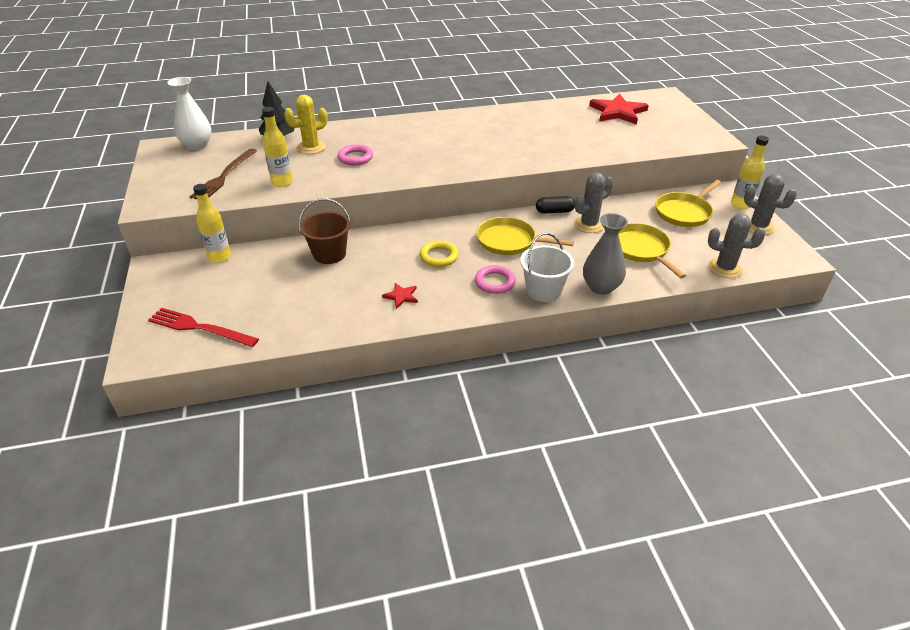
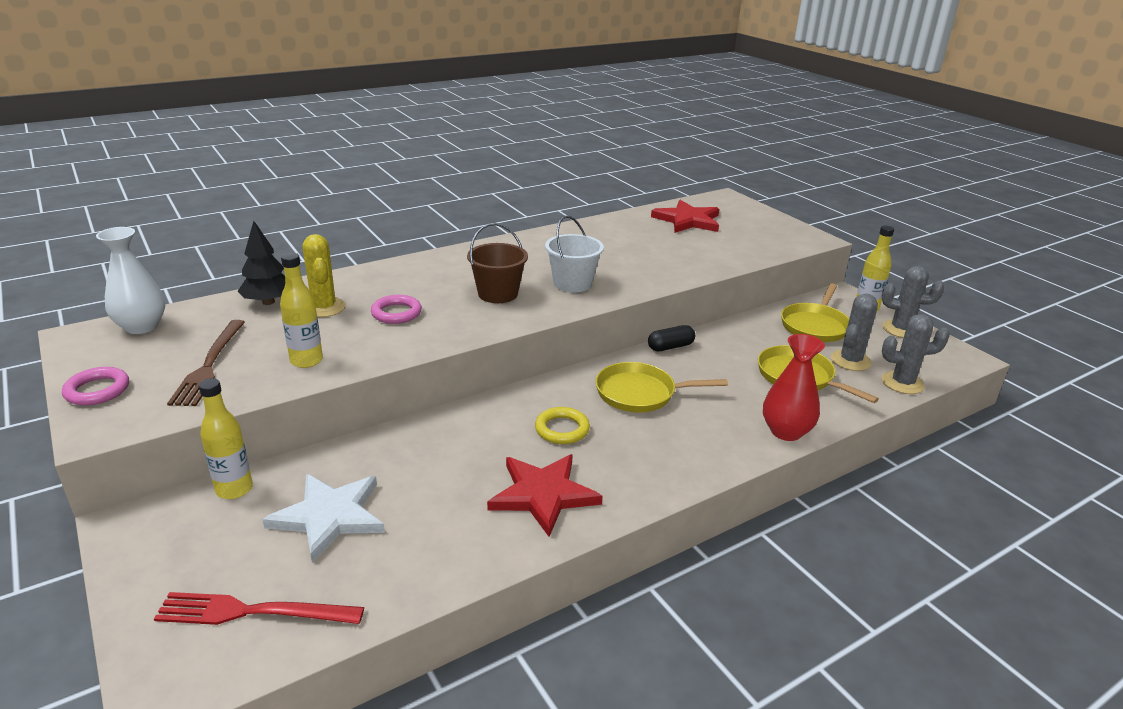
camera: 20 degrees left, 10 degrees down
(265, 284) = (329, 516): none -> white star
(311, 147) = (324, 308): yellow cactus -> yellow cactus turned 60 degrees counterclockwise
(329, 254) = (406, 453): brown bucket -> brown bucket (498, 294)
(401, 296) = (543, 495): red star -> red star, size x2.11
(495, 282) = (655, 450): pink ring -> pink ring (97, 390)
(543, 290) = (722, 449): white bucket -> white bucket (572, 283)
(589, 225) = (721, 357): grey cactus -> grey cactus (850, 361)
(601, 287) = (786, 431): grey vase -> red vase

